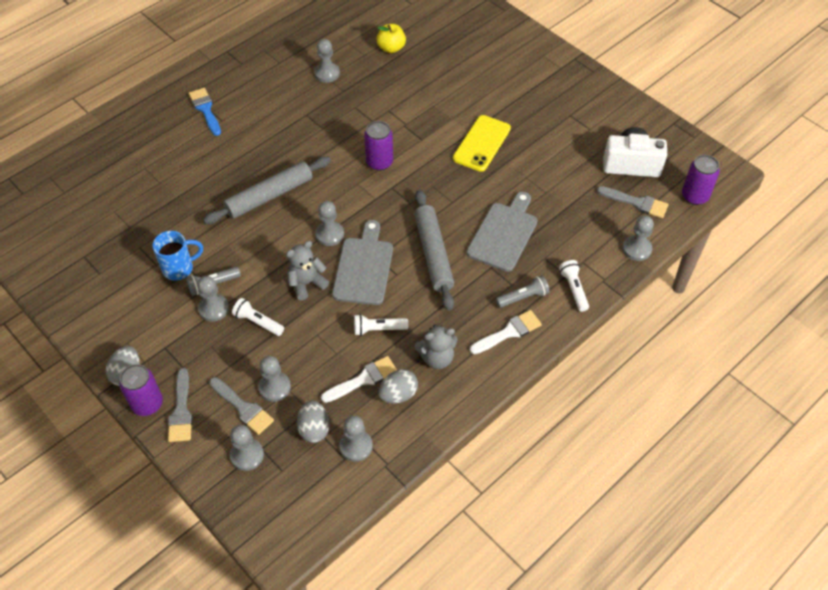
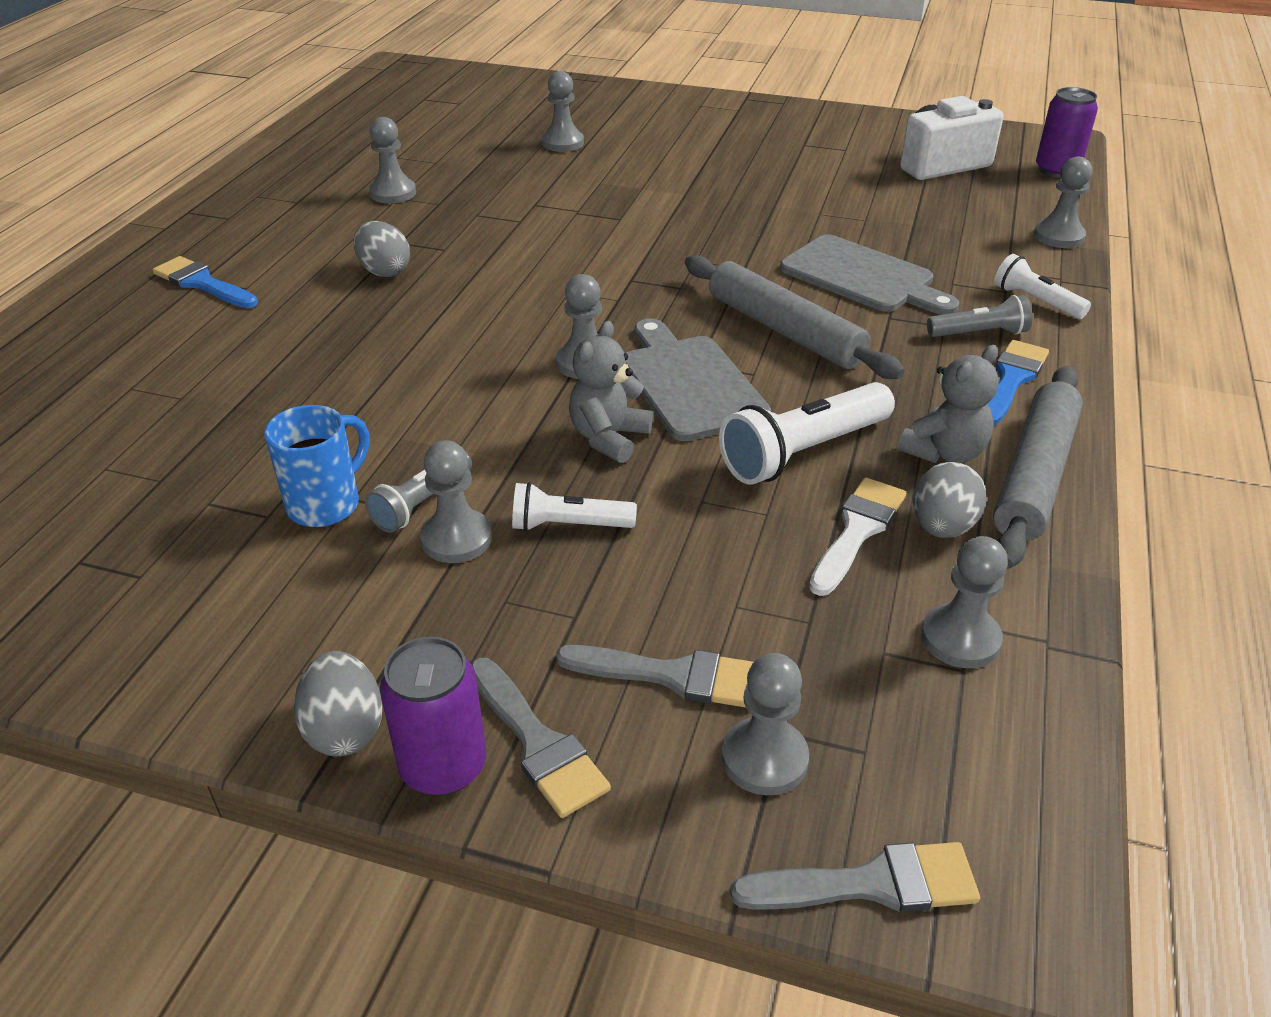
camera: 30 degrees left, 15 degrees down
(269, 196) = (425, 350): grey rolling pin -> grey rolling pin (1034, 476)
(274, 387) = (703, 613): grey pawn -> grey pawn (563, 143)
(314, 429) = (852, 647): grey egg -> grey egg (384, 271)
(378, 329) = (803, 452): white flashlight -> white flashlight, size x1.68
(379, 162) = (580, 259): purple can -> none
(391, 48) = (472, 146): yellow apple -> none
(482, 143) = (716, 199): yellow phone -> none
(503, 234) = (862, 277): grey cutting board -> grey cutting board turned 135 degrees clockwise
(509, 332) = (1011, 379): white brush -> blue brush
(523, 297) = (979, 333): grey flashlight -> grey flashlight turned 45 degrees clockwise
(636, 203) = (996, 195): grey brush -> grey brush (870, 884)

